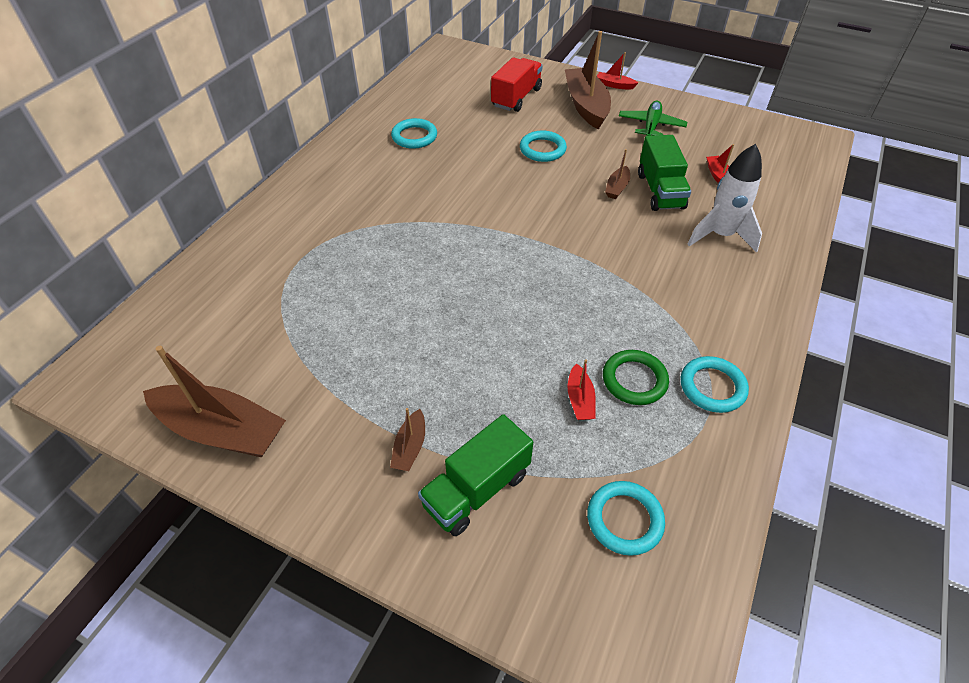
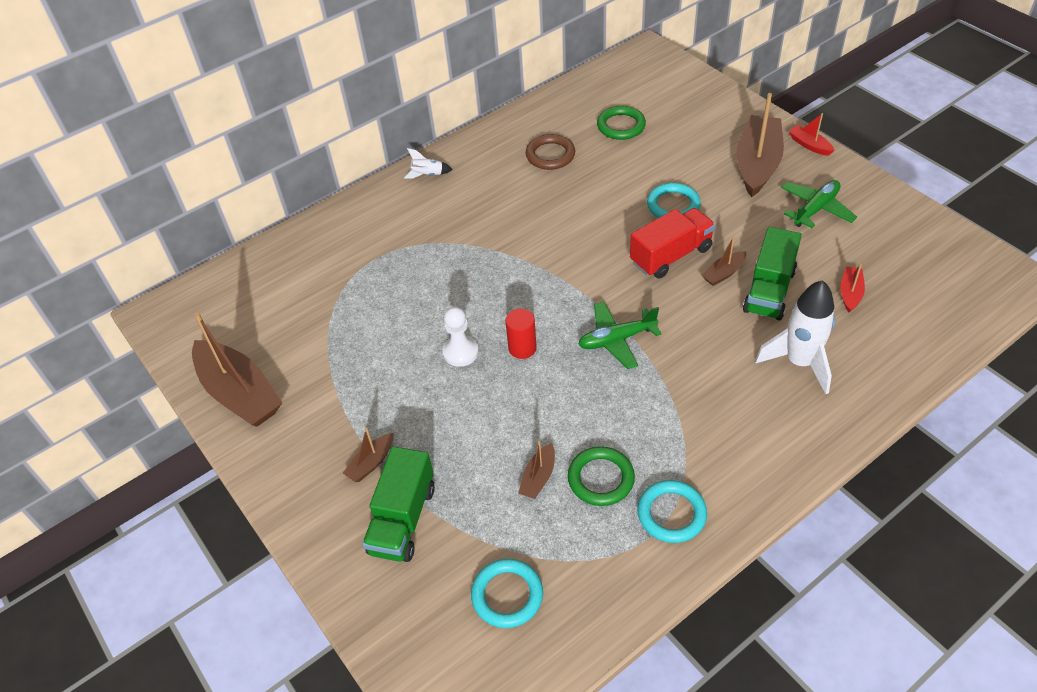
camera: 30 degrees right, 0 degrees up
(310, 178) = (427, 175): none -> white rocket
(414, 137) = (550, 155): turquoise ring -> brown ring
(436, 315) = (460, 352): none -> white pawn
(460, 103) = (621, 126): none -> green ring
(476, 489) = (403, 519): green truck -> green truck turned 60 degrees counterclockwise
(491, 294) = (522, 348): none -> red cylinder
(516, 98) = (685, 134): red truck -> red truck (671, 255)
(568, 262) = (617, 339): none -> green plane
(580, 399) = (538, 477): red boat -> brown boat

